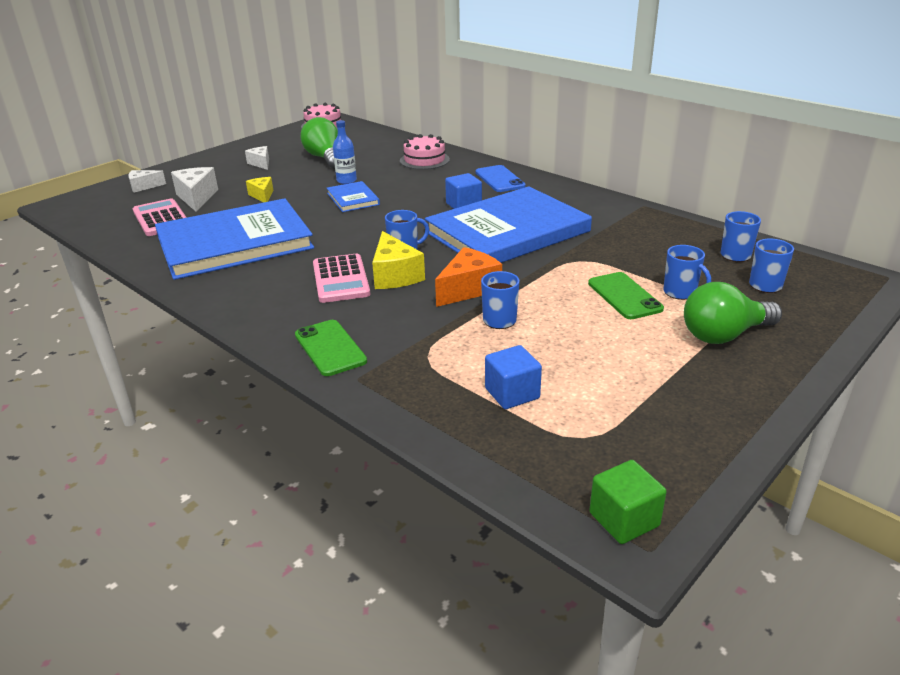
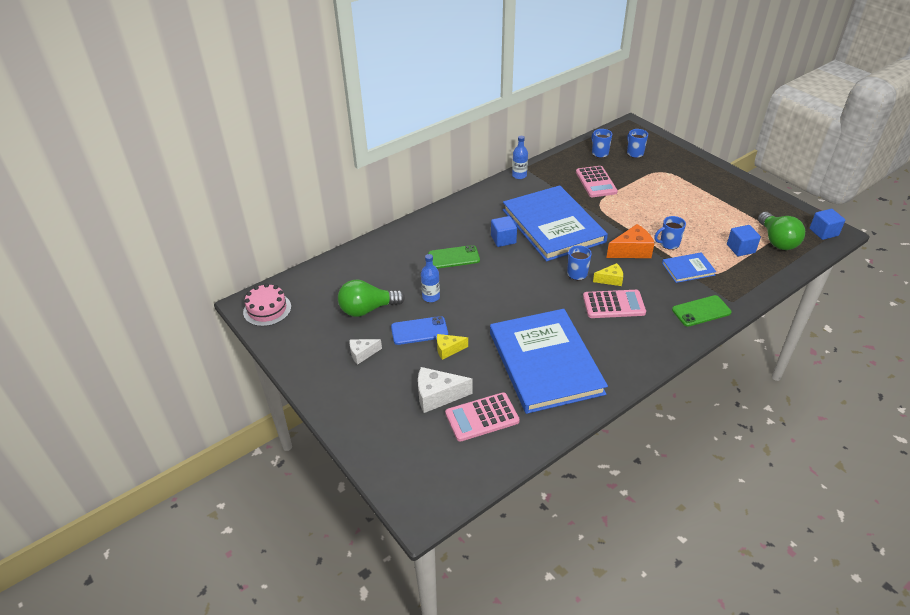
camera: 80 degrees left, 10 degrees up
(144, 186) = (392, 442): white cheese -> none
(353, 199) = (473, 294): blue book -> blue book (688, 269)
(395, 275) = (610, 280): yellow cheese -> yellow cheese, size x0.62
(424, 160) = (401, 250): pink cake -> none
(468, 289) = (631, 251): orange cheese -> orange cheese turned 105 degrees clockwise
(499, 179) = (459, 217): blue phone -> blue phone (419, 331)
(619, 203) = (519, 175): none -> blue bottle
(624, 296) = (643, 197): green phone -> green phone (454, 257)
(624, 519) = (823, 232): green cube -> blue cube
(642, 256) = (596, 182): none -> pink calculator
(680, 292) = (641, 179): blue mug -> none
(724, 335) = (684, 177): green light bulb -> green light bulb (777, 241)

